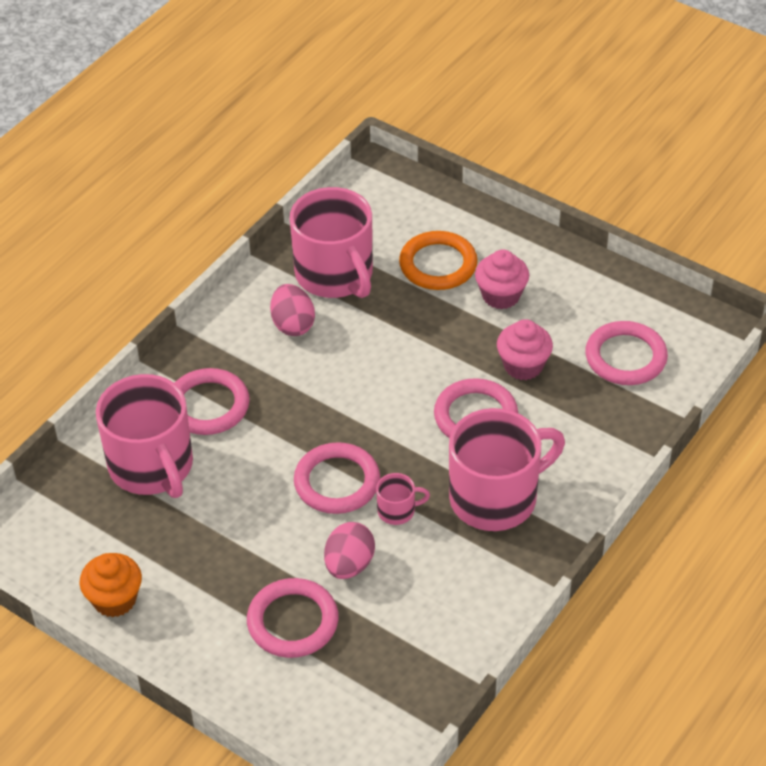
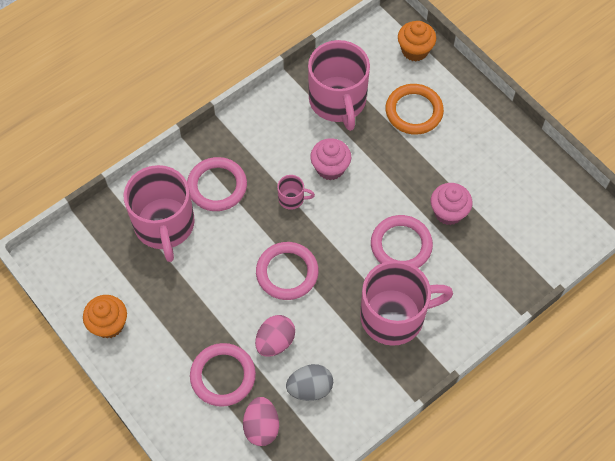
camera: 15 degrees right, 15 degrees up
(293, 324) = (295, 135): pink egg -> pink egg (261, 427)
(397, 511) = (322, 307): pink mug -> pink mug (292, 199)
(414, 607) = (310, 388): none -> grey egg
(415, 198) = (415, 50): none -> orange cupcake
(501, 296) = (451, 149): pink cupcake -> pink cupcake (330, 168)
(625, 357) = (525, 225): pink ring -> none

